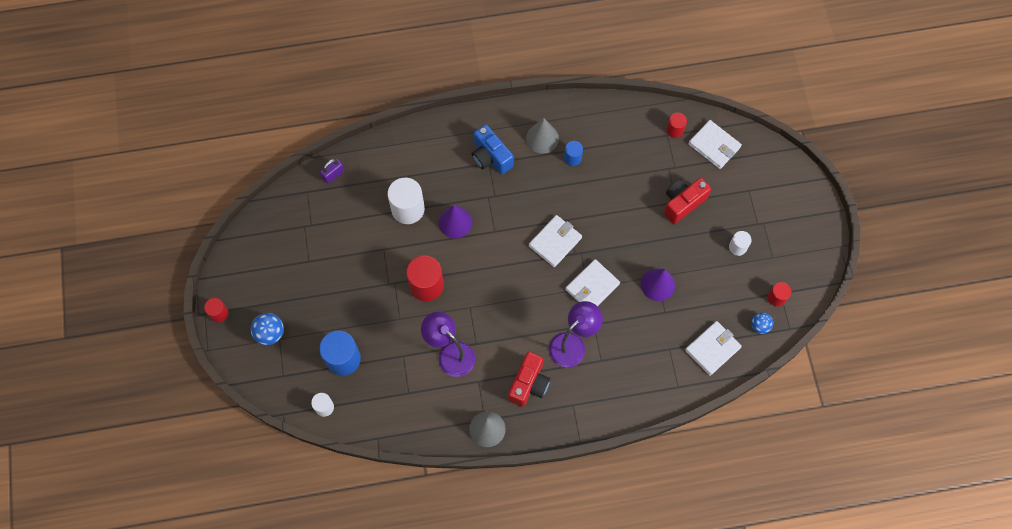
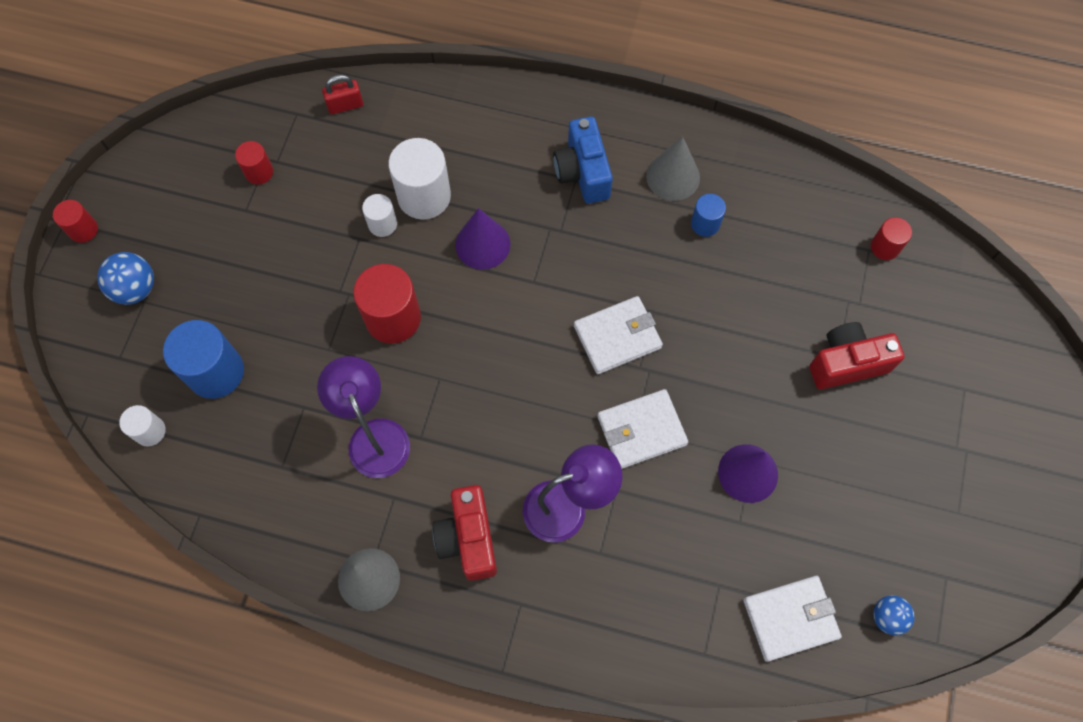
camera: 25 degrees right, 0 degrees up
(333, 175) = (345, 105): purple padlock -> red padlock
(529, 384) = (468, 538): red camera -> red camera turned 120 degrees clockwise
(714, 146) = (938, 296): white wallet -> none
(737, 247) = (906, 471): white cylinder -> white cylinder (382, 224)
(776, 298) = (936, 582): red cylinder -> red cylinder (259, 172)

